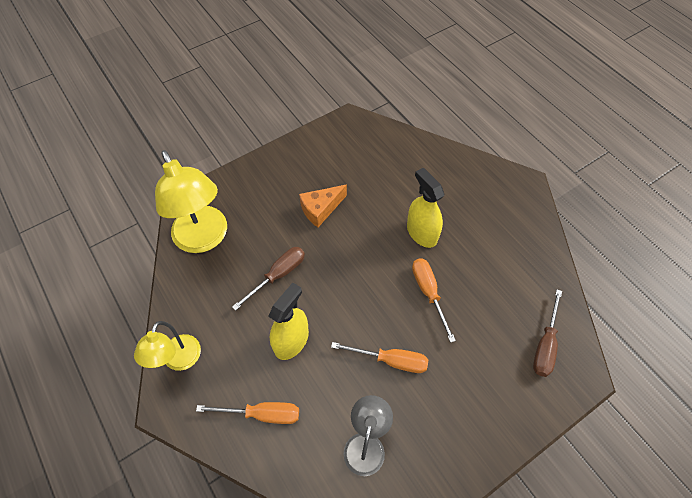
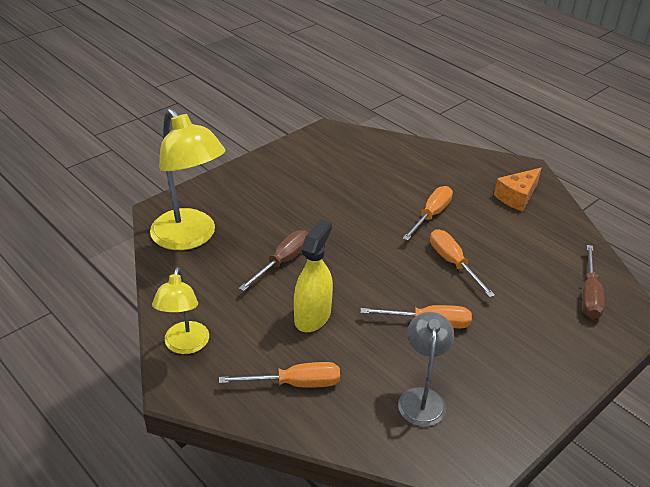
camera: 10 degrees left, 20 degrees down
(321, 209) = (316, 204): orange cheese -> orange cheese (517, 197)
(421, 233) = (431, 215): yellow spray bottle -> orange screwdriver

